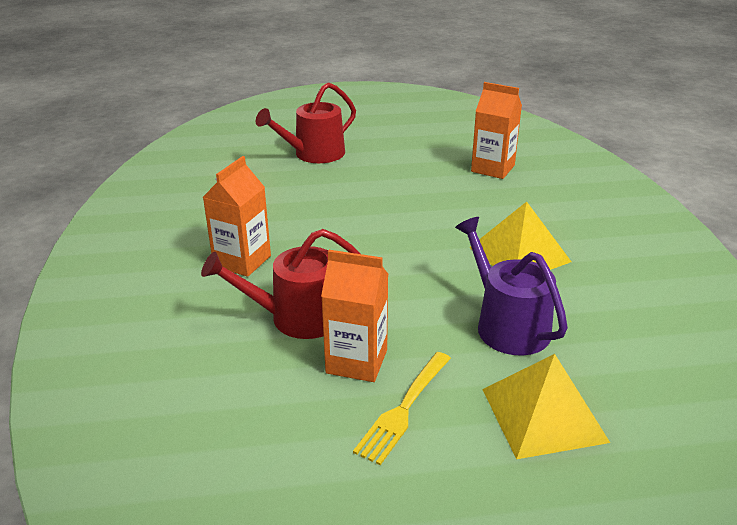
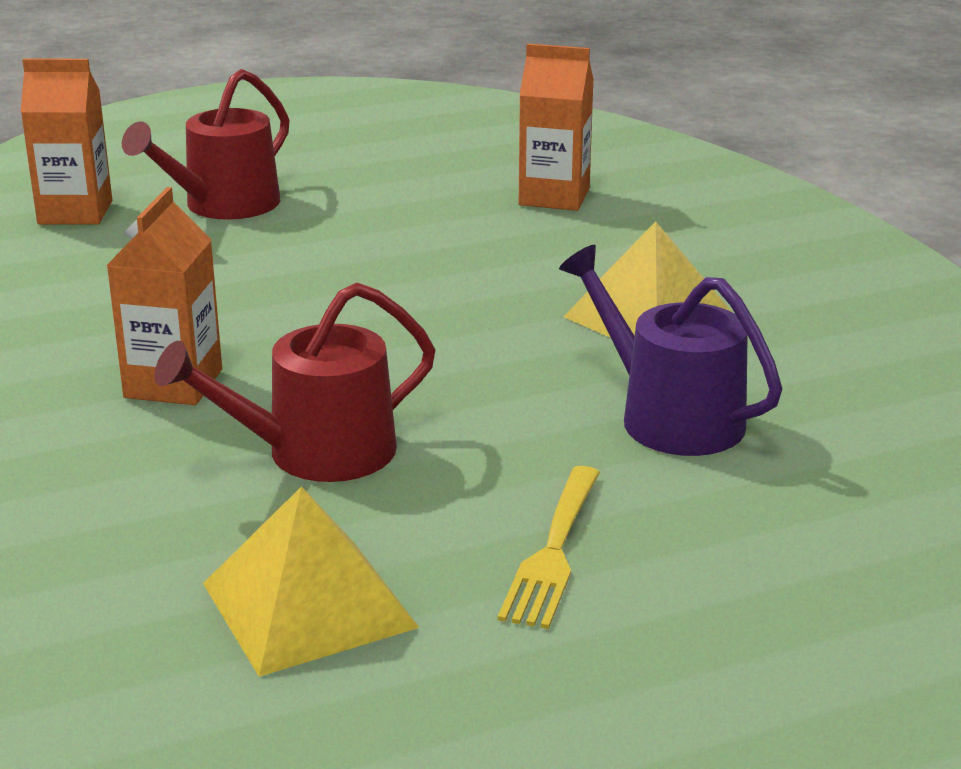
camera: 15 degrees left, 5 degrees down
(356, 361) = (447, 499): orange carton -> orange carton (75, 212)
(543, 415) = (772, 526): yellow pyramid -> yellow pyramid (308, 605)

